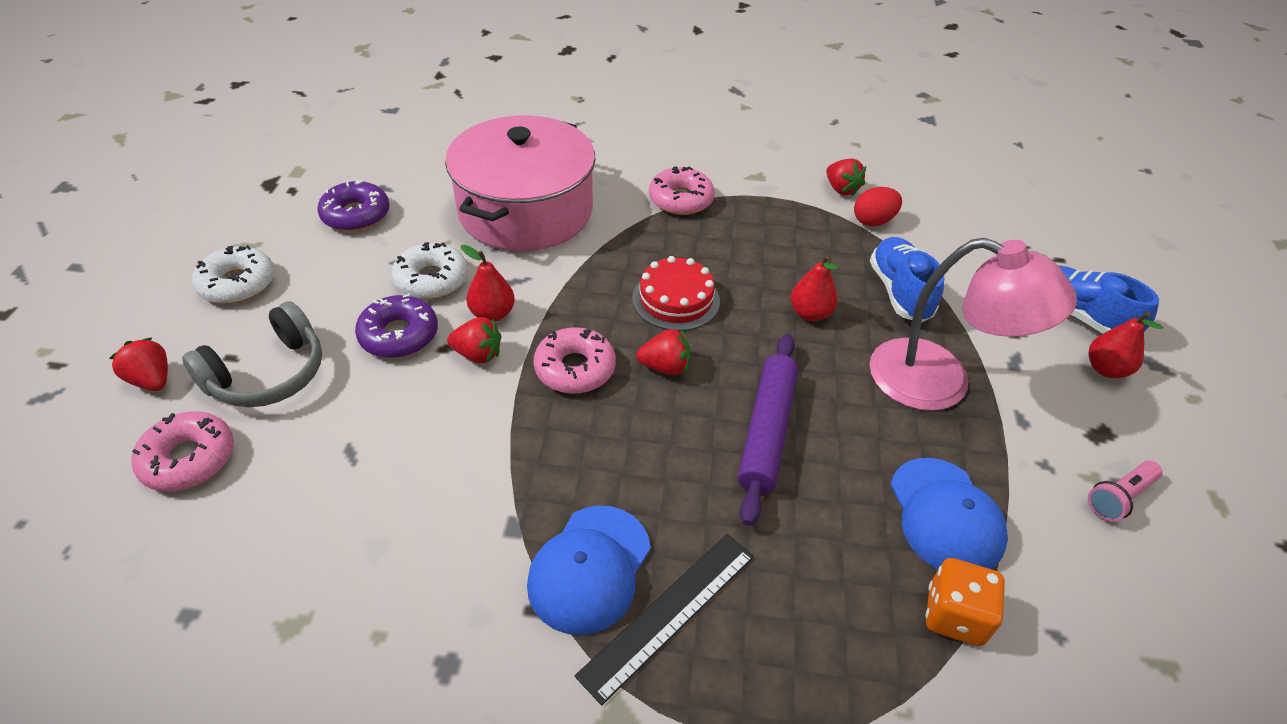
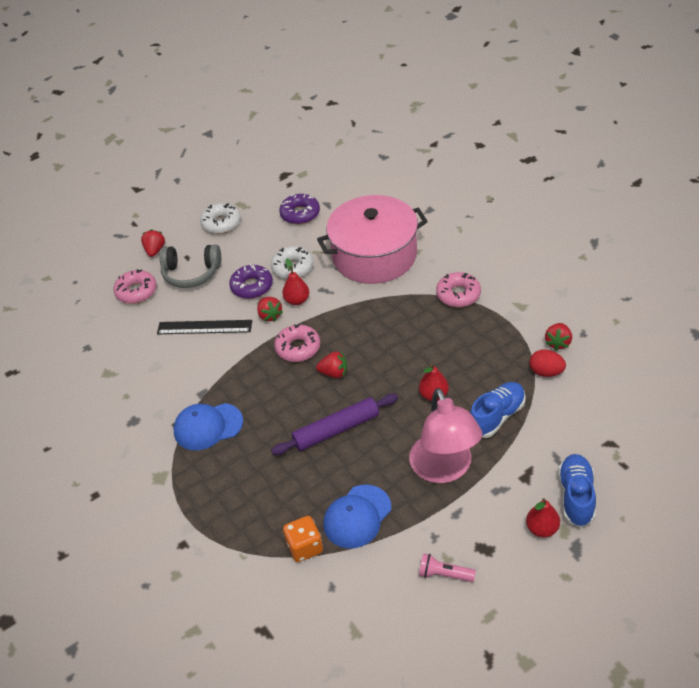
camera: 55 degrees right, 0 degrees up
(665, 367) = (334, 373): red strawberry -> red strawberry turned 45 degrees counterclockwise
(668, 613) = (213, 461): black ruler -> black ruler (204, 327)
(676, 299) = (381, 346): red cake -> none

